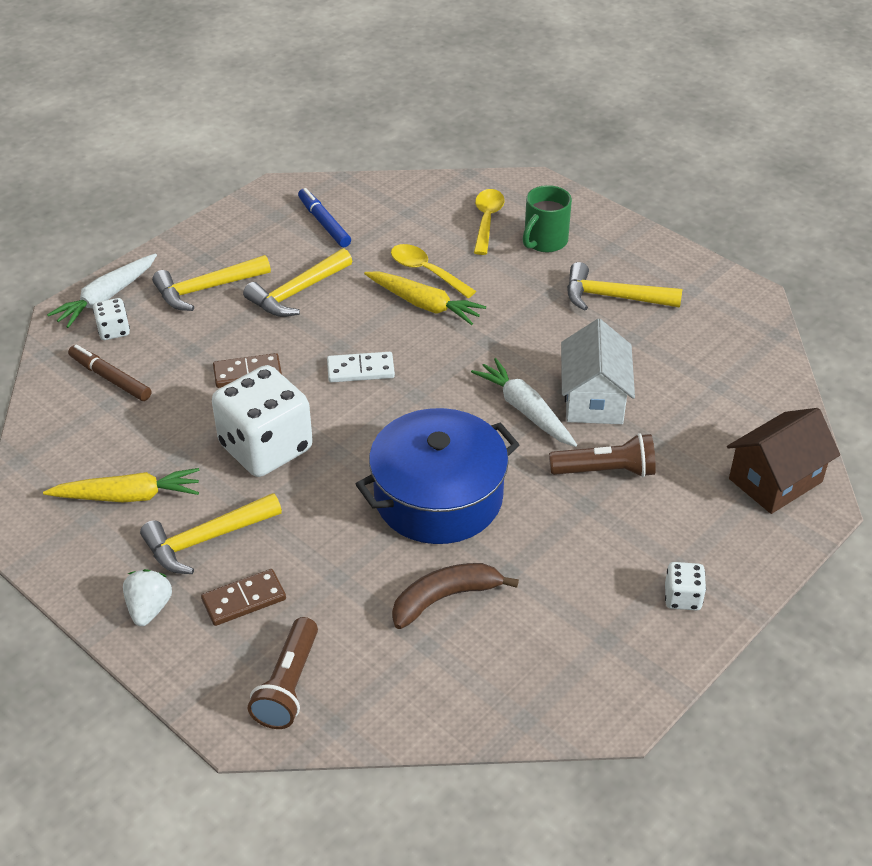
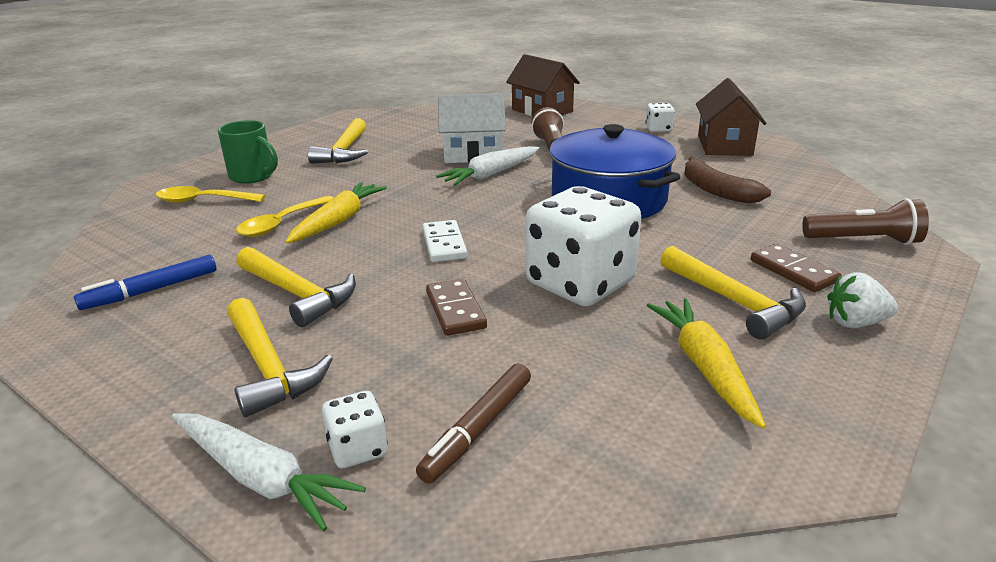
camera: 95 degrees left, 15 degrees down
(604, 655) = (724, 145): none -> brown house

